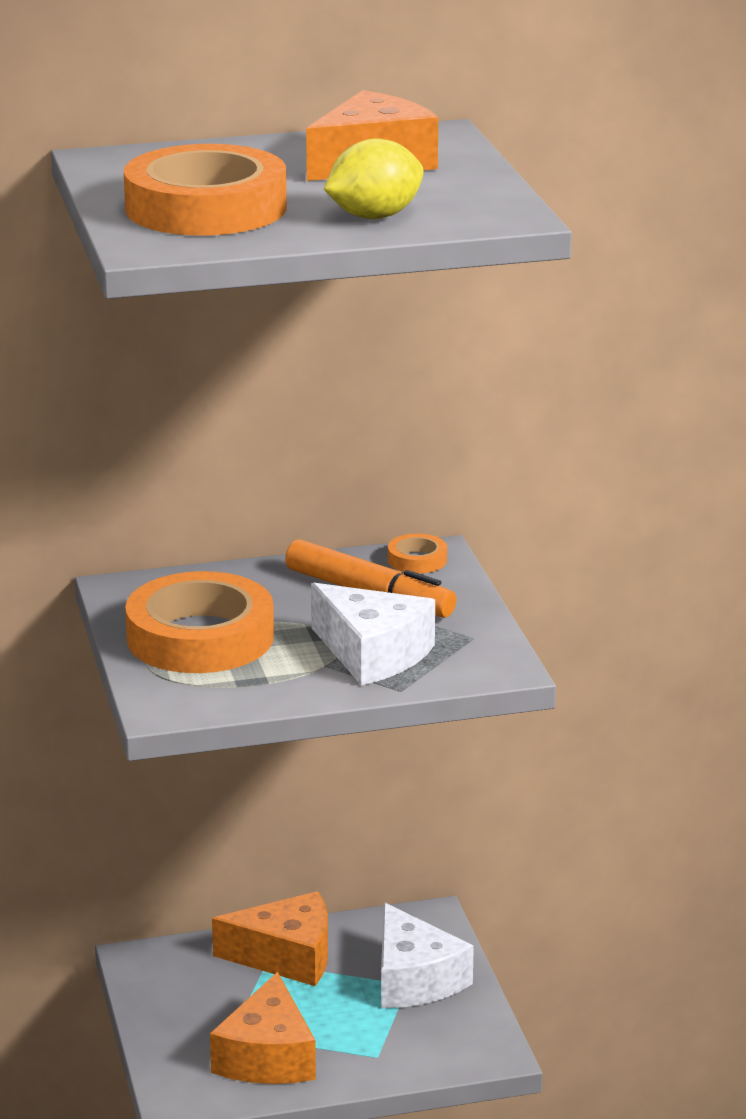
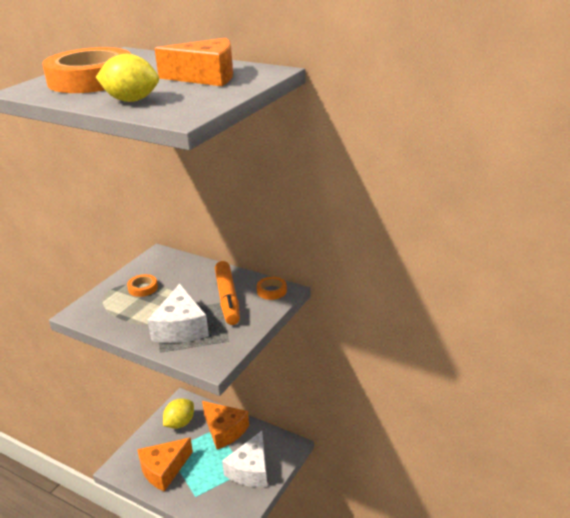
camera: 45 degrees right, 5 degrees up
(188, 988) = (180, 423): none -> yellow lemon
(200, 637) = (143, 288): orange tape -> orange tape, size x0.43

